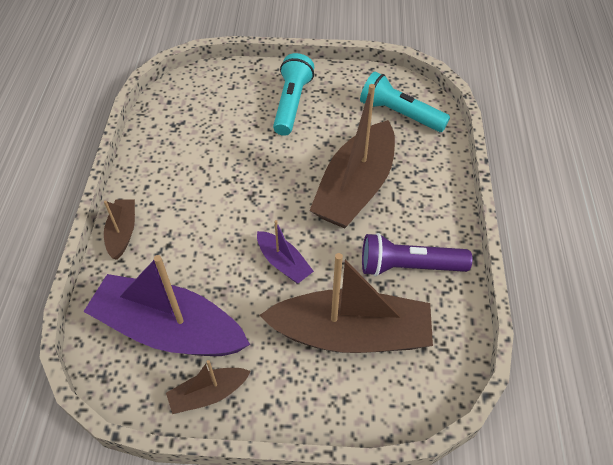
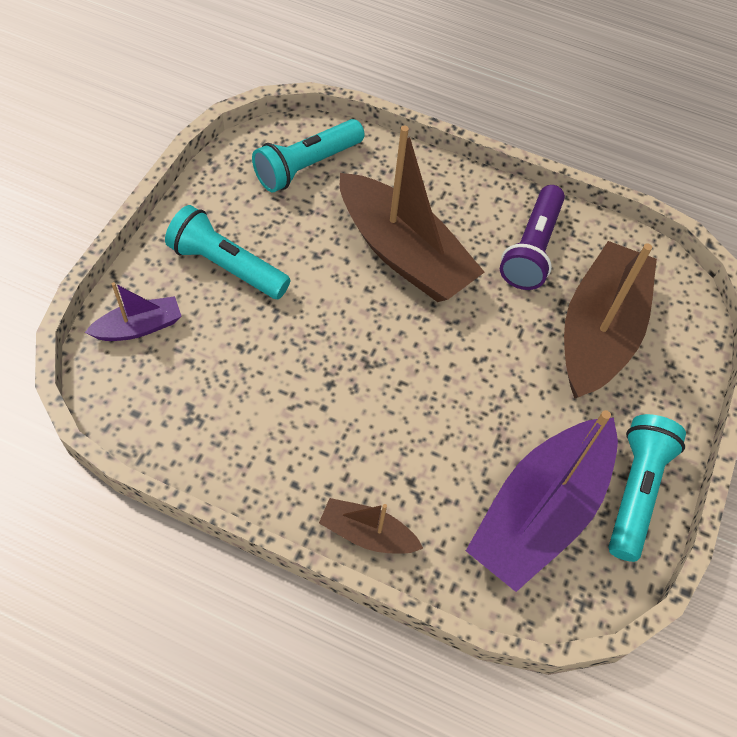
camera: 75 degrees left, 5 degrees up
(209, 394) = (635, 491): brown boat -> turquoise flashlight
(283, 263) = (485, 362): purple boat -> purple boat (139, 327)

